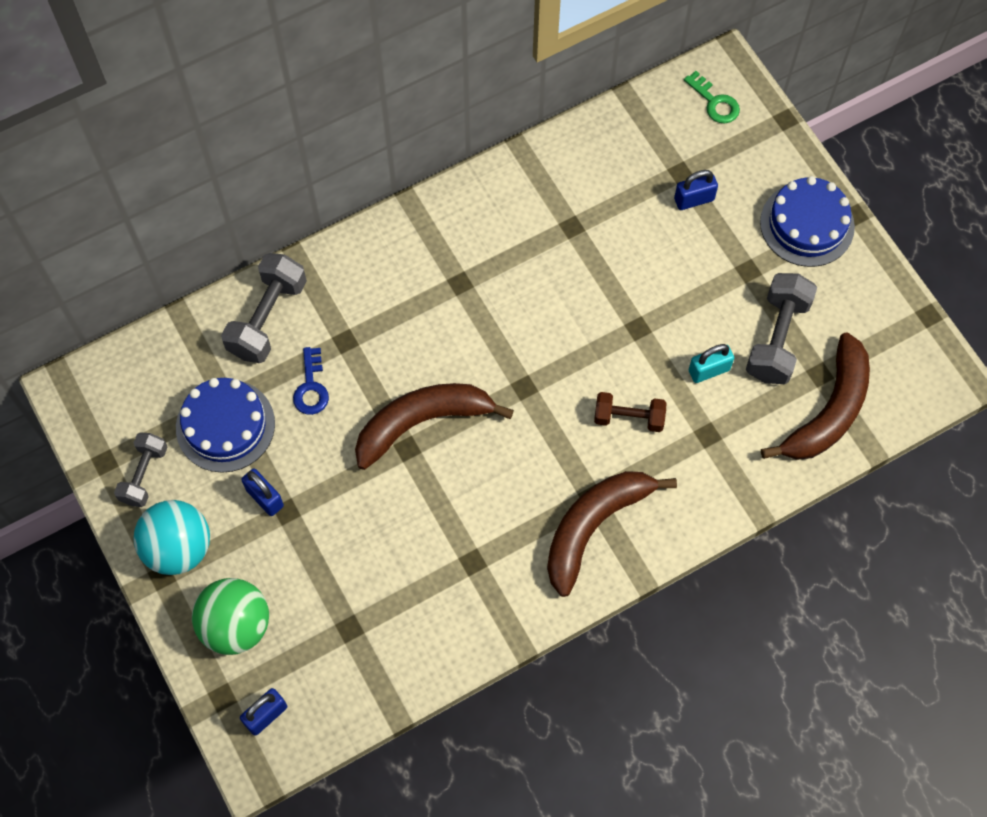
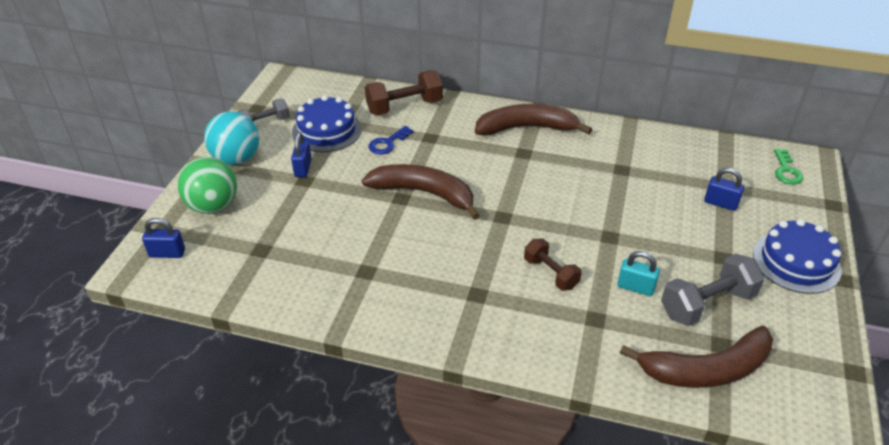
camera: 45 degrees right, 25 degrees down
(268, 318) = (404, 107): grey dumbbell -> brown dumbbell
(593, 526) = (459, 309): brown banana -> brown banana (526, 128)

